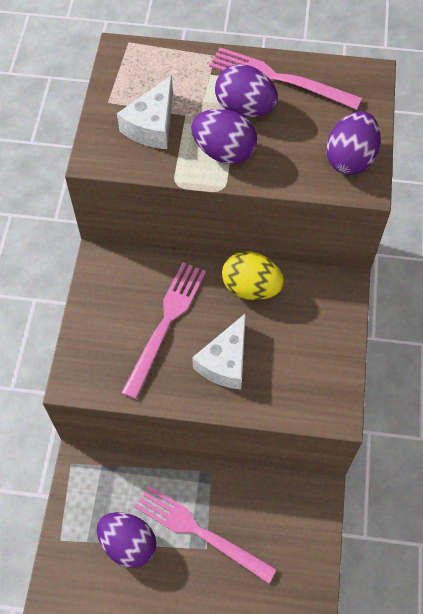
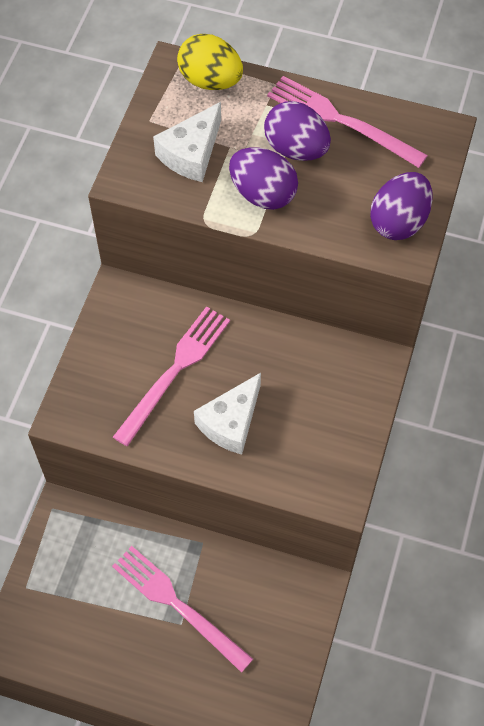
camera: 10 degrees right, 0 degrees up
(128, 544) = (98, 604): purple egg -> none
(251, 288) = (276, 346): yellow egg -> yellow egg (210, 81)

